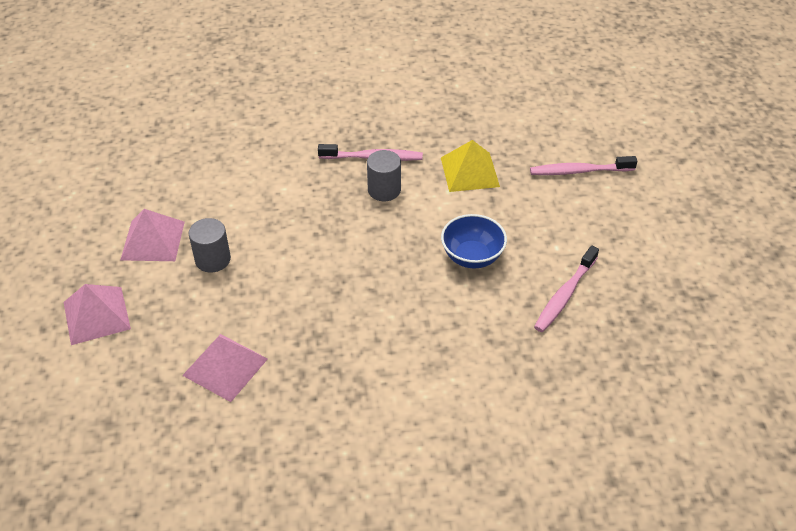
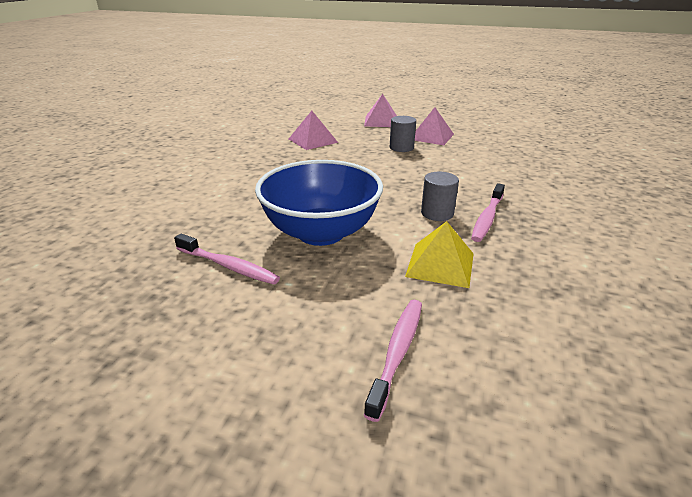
camera: 115 degrees right, 15 degrees down
(472, 257) = (321, 232): blue bowl -> blue bowl, size x1.87
(565, 295) = (228, 266): pink toothbrush -> pink toothbrush turned 150 degrees clockwise

